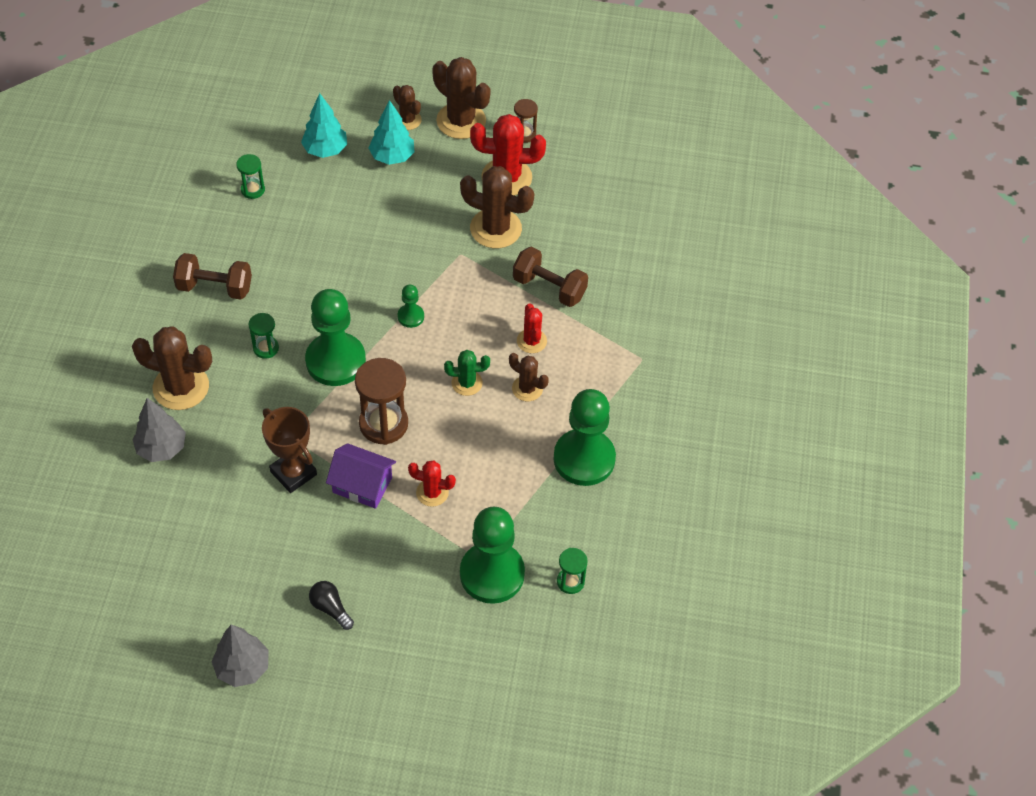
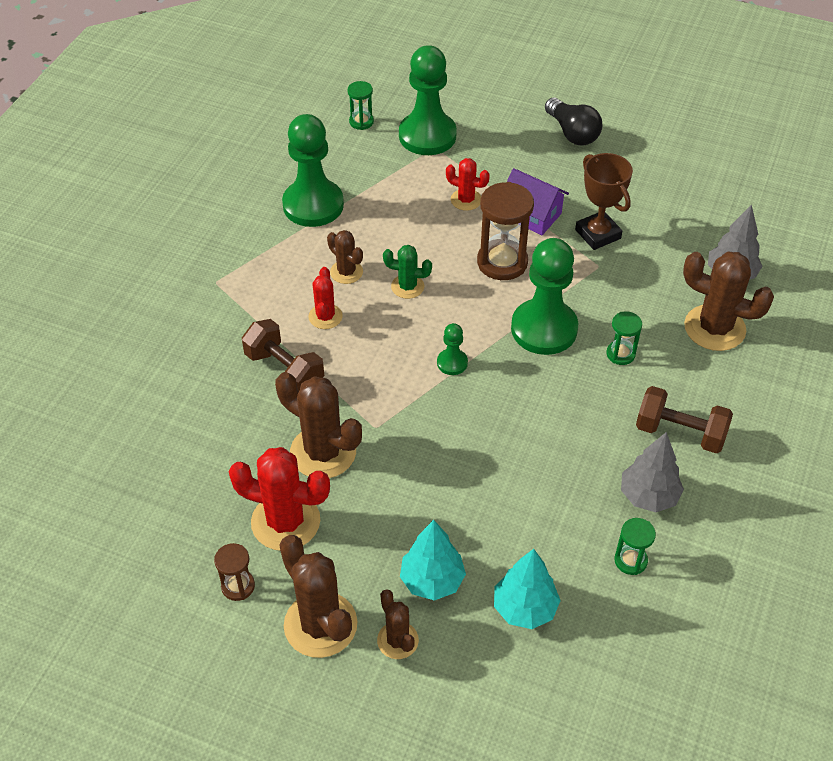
camera: 165 degrees left, 5 degrees down
(242, 667) = (649, 107): grey tree -> grey tree (648, 496)
(330, 608) = (572, 133): black light bulb -> black light bulb, size x1.53

